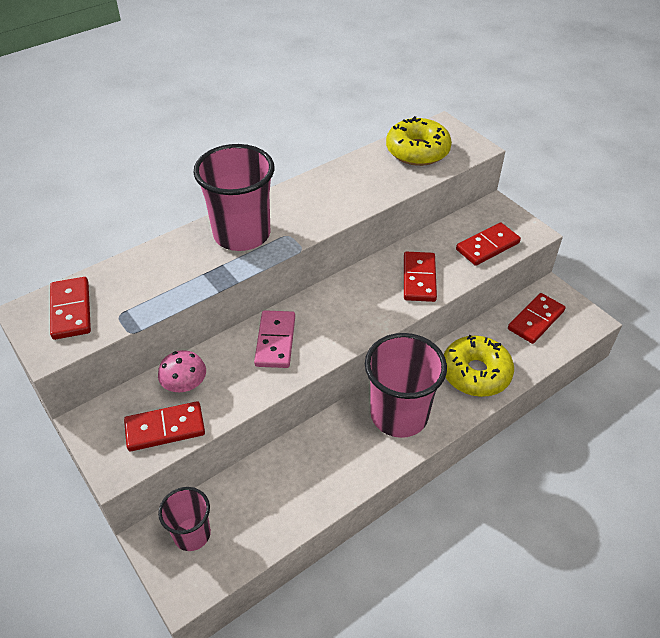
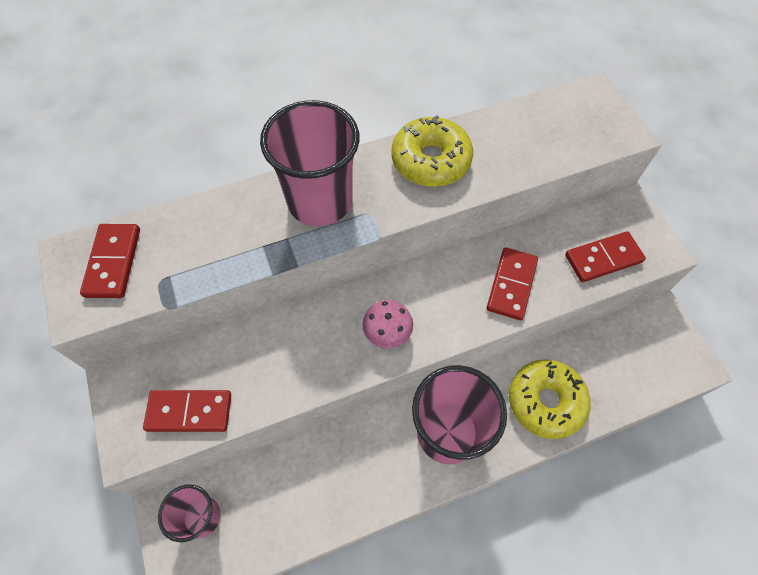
camera: 15 degrees right, 15 degrees up
(185, 384) = (224, 361): pink mushroom -> pink mushroom (387, 332)
(275, 341) = (331, 330): pink domino -> none
(417, 151) = (554, 124): yellow donut -> yellow donut (430, 161)
(536, 320) = (633, 350): red domino -> none

